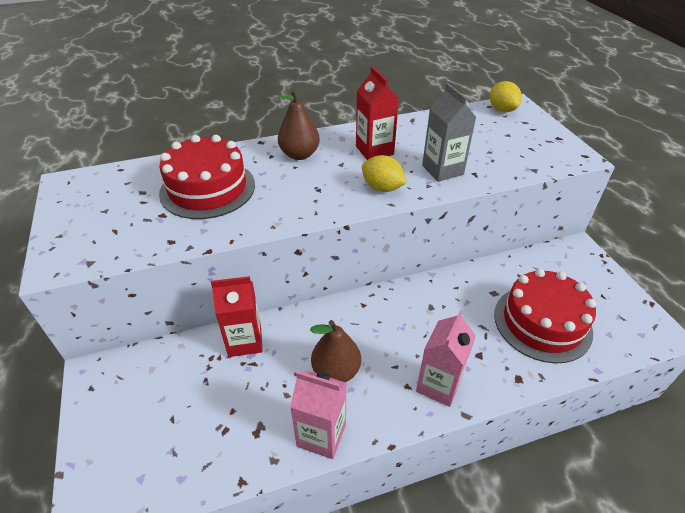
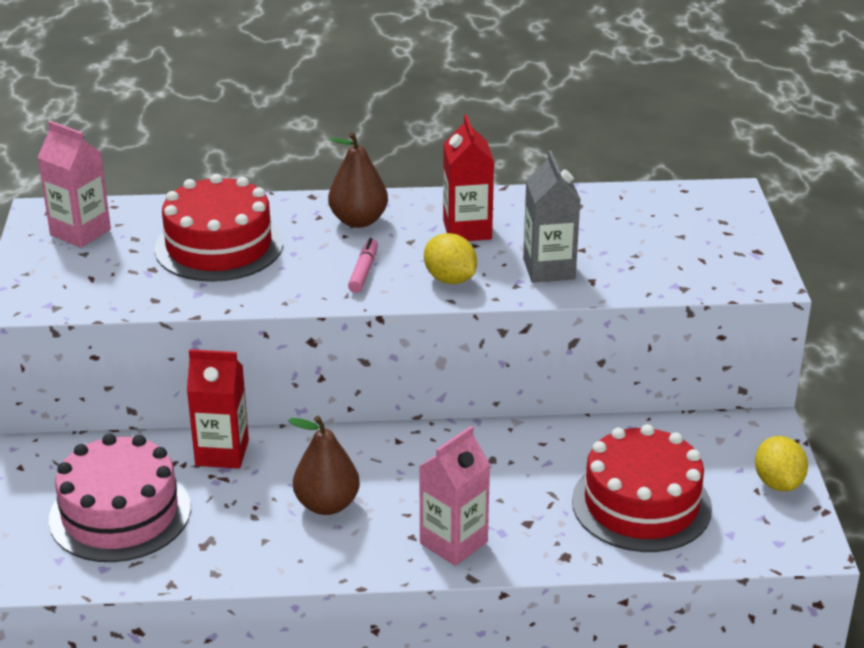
camera: 15 degrees right, 10 degrees down
(181, 416) = (120, 513): none -> pink cake
(320, 192) = (363, 271): none -> pink marker
(321, 435) = (280, 562): pink carton -> pink carton (80, 232)
(502, 110) = (700, 198): yellow lemon -> yellow lemon (778, 483)

